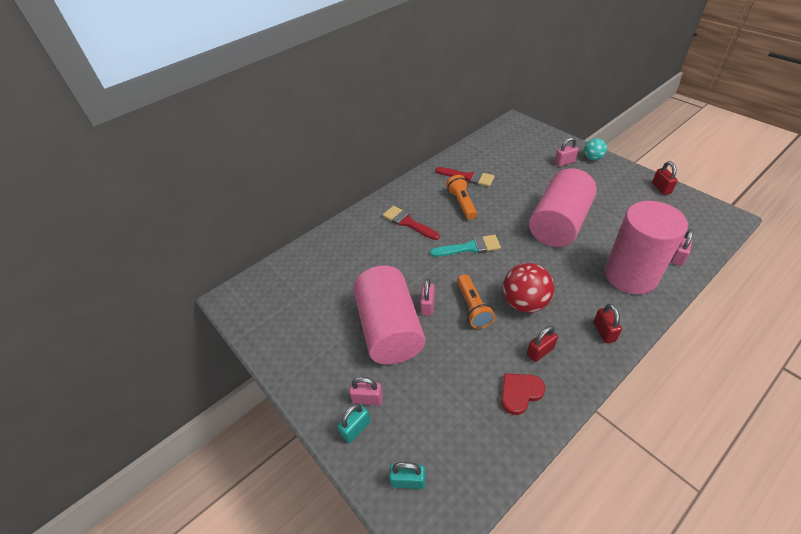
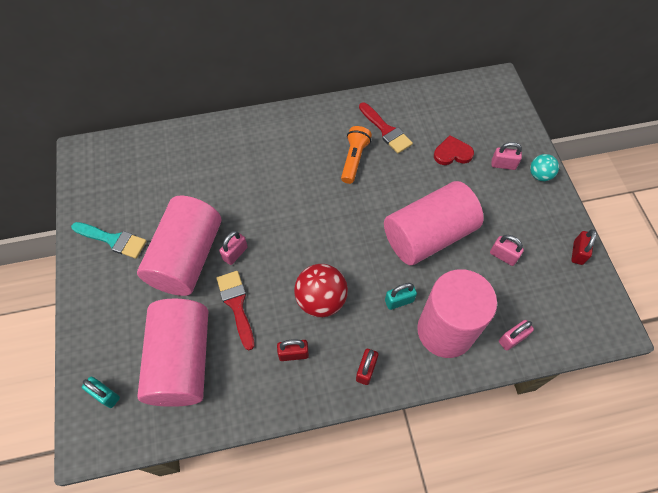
camera: 25 degrees right, 15 degrees up
(356, 428) = (98, 330): turquoise padlock -> turquoise padlock (399, 301)
(367, 399) = (124, 310): pink padlock -> pink padlock (503, 256)
(408, 222) = (286, 154): red brush -> red brush (236, 305)
(454, 410) = (182, 361): none -> pink cylinder
(470, 247) = (320, 214): turquoise brush -> turquoise brush (113, 240)
(473, 307) = (272, 278): orange flashlight -> none
(520, 393) = (245, 379): red heart -> red heart (452, 153)

